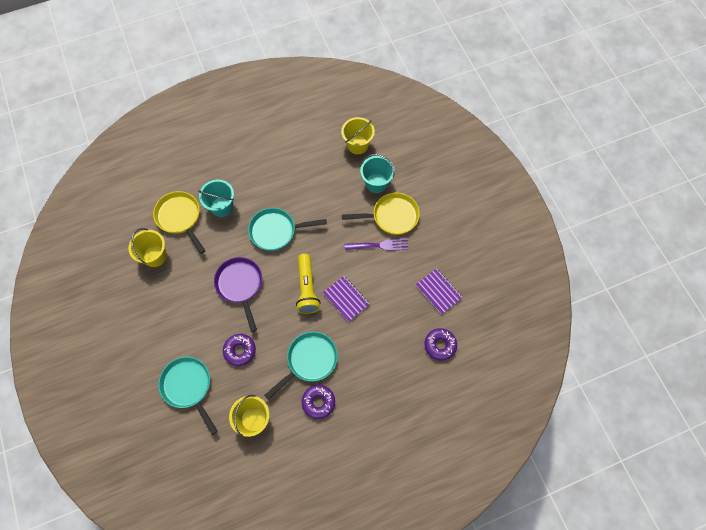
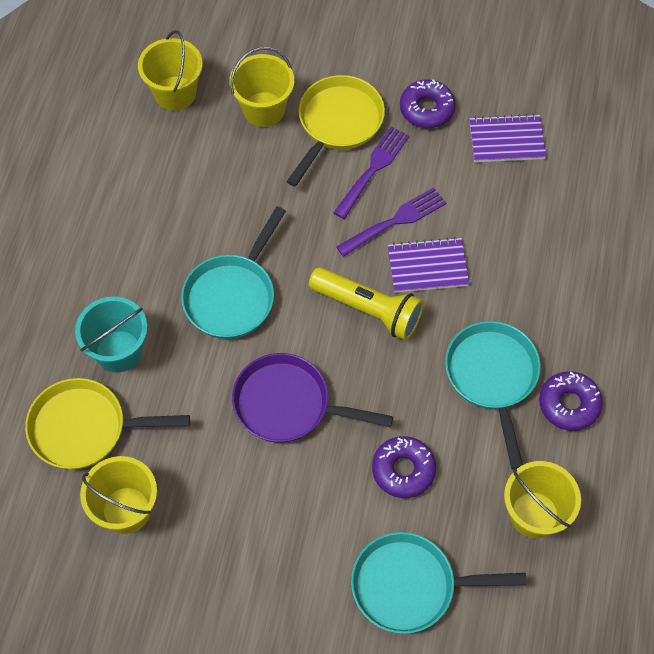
camera: 55 degrees left, 5 degrees down
(359, 271) = (395, 221): none -> purple fork
(376, 183) = (264, 109): turquoise bucket -> yellow bucket
(440, 345) = (590, 190): purple donut -> purple donut (427, 109)

